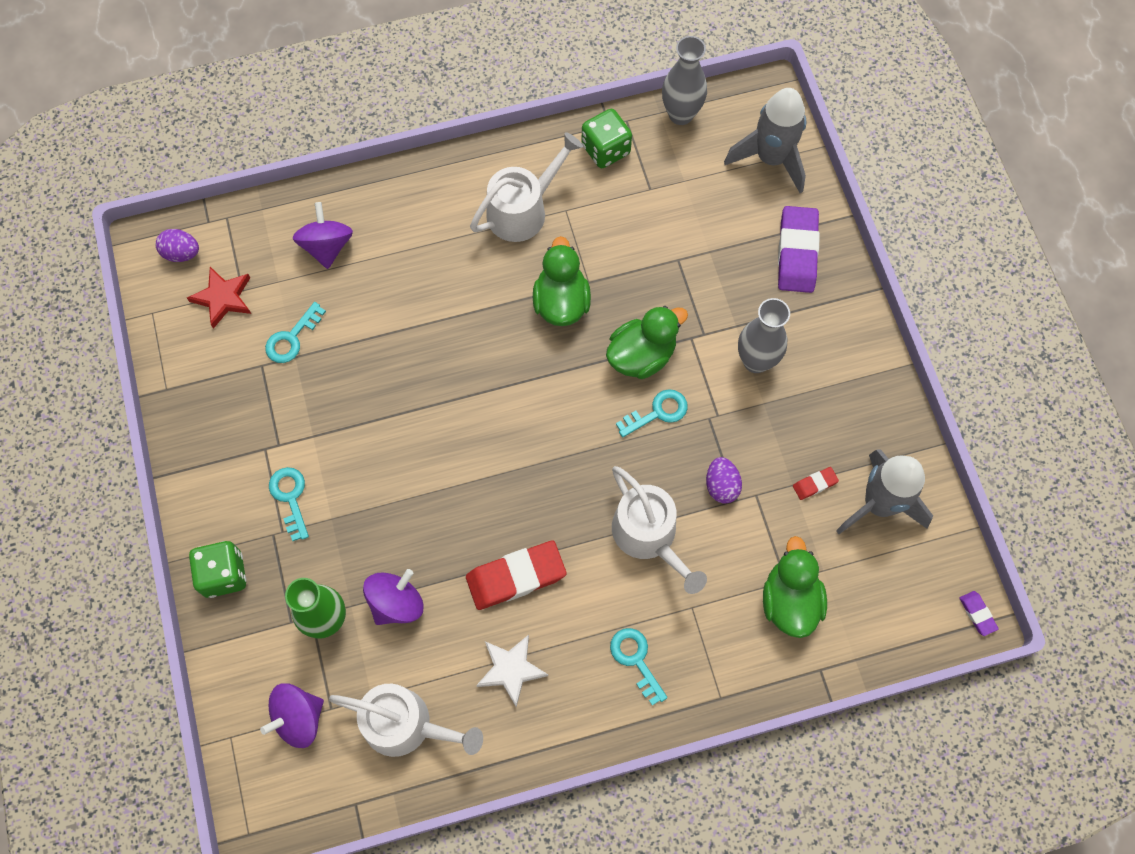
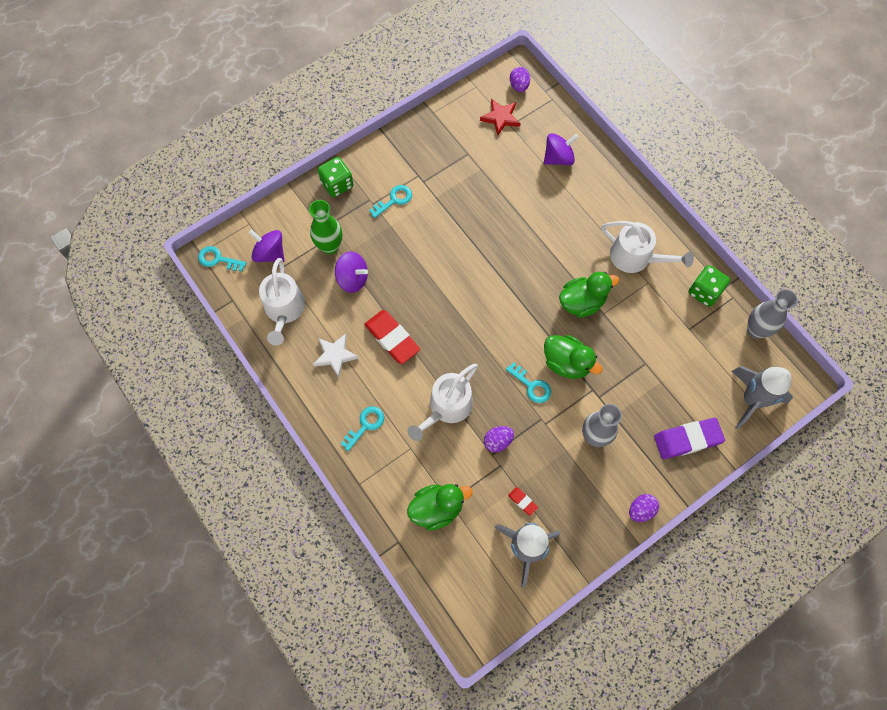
camera: 70 degrees right, 0 degrees up
(292, 338) = (491, 162): turquoise key -> turquoise key (218, 259)
(870, 344) = (641, 510): none -> purple egg
(977, 614) = (473, 638): purple eraser -> none

